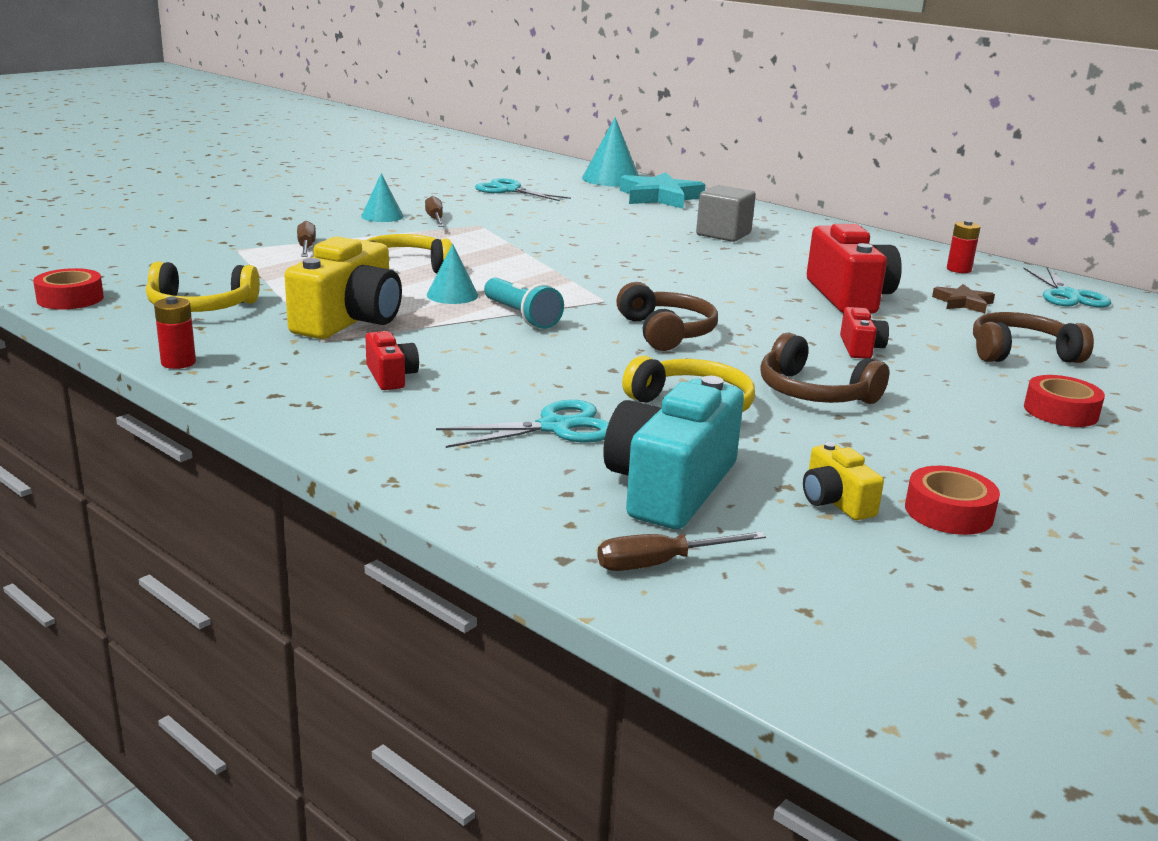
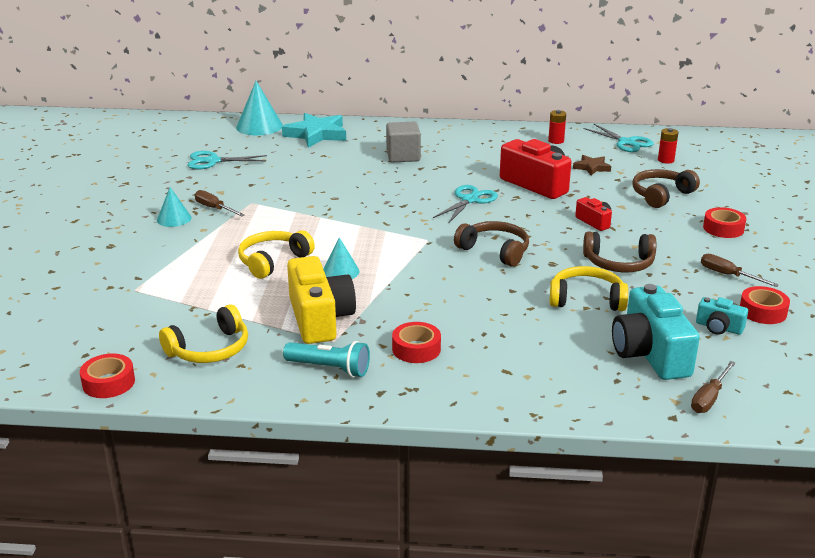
camera: 35 degrees left, 5 degrees up
(178, 363) = (283, 398): red battery -> red battery (665, 160)
(306, 247) = (178, 268): brown screwdriver -> brown screwdriver (728, 275)
(391, 376) = (416, 349): red camera -> red tape
(521, 316) = (406, 272): turquoise flashlight -> turquoise flashlight (330, 368)
(555, 427) = (548, 343): turquoise scissors -> turquoise scissors (469, 200)
(835, 501) = (719, 327): yellow camera -> turquoise camera

